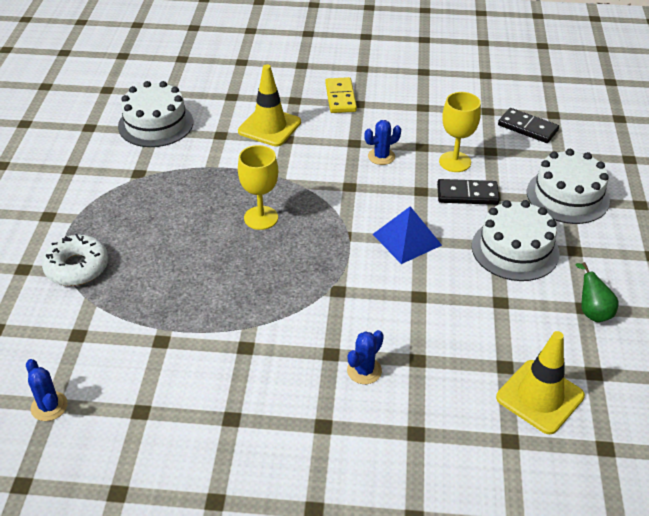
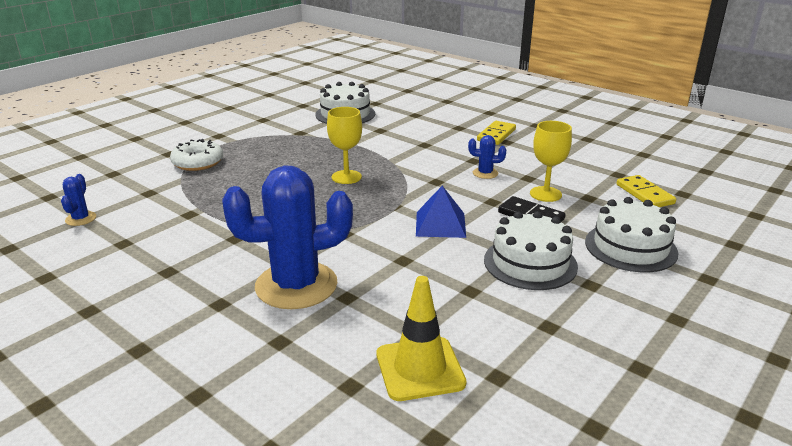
camera: 35 degrees right, 15 degrees down
(269, 127) = (420, 135): yellow traffic cone -> none
(364, 370) = (296, 285): blue cactus -> blue cactus, size x2.39
(527, 128) = (644, 194): black domino -> yellow domino
(592, 311) = (554, 332): green pear -> none

